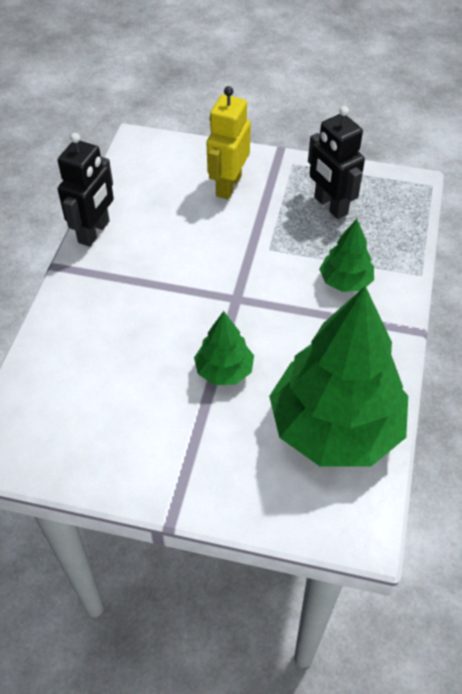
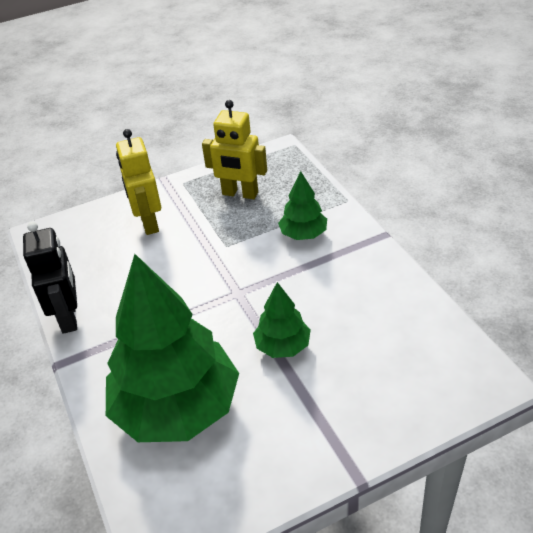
camera: 35 degrees left, 10 degrees down
(330, 206) = (240, 194): black robot -> yellow robot
(335, 427) = (400, 329): green tree -> green tree (177, 408)

